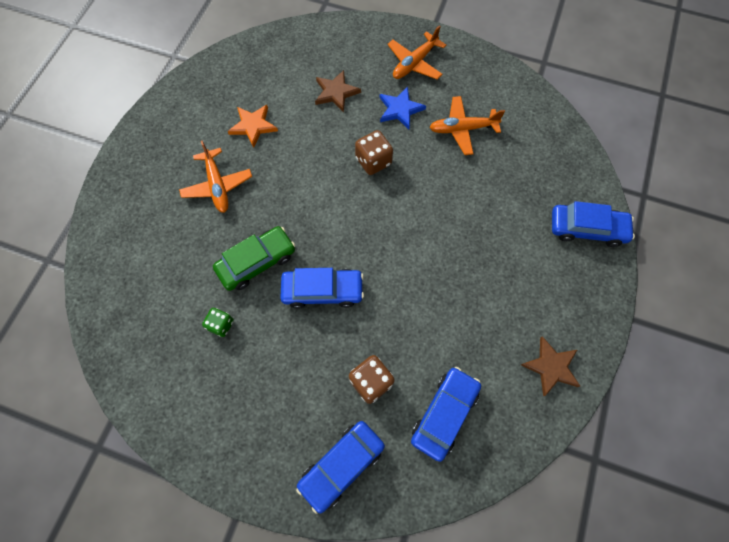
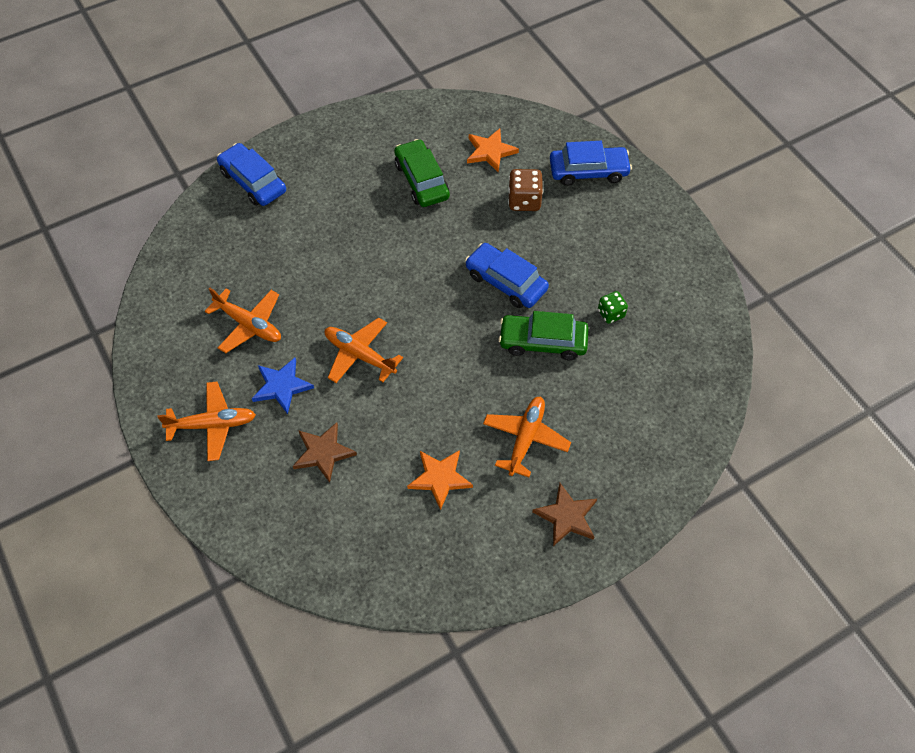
camera: 140 degrees left, 10 degrees down
(373, 161) = (359, 355): brown dice -> orange plane
(444, 414) = (490, 151): blue car -> orange star
(470, 333) = (422, 180): none -> green car
(551, 367) = (388, 127): brown star -> brown star (566, 516)

